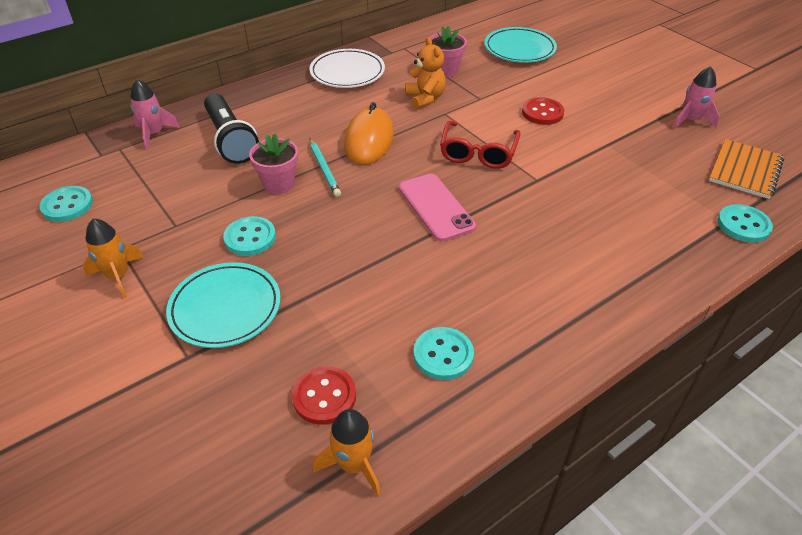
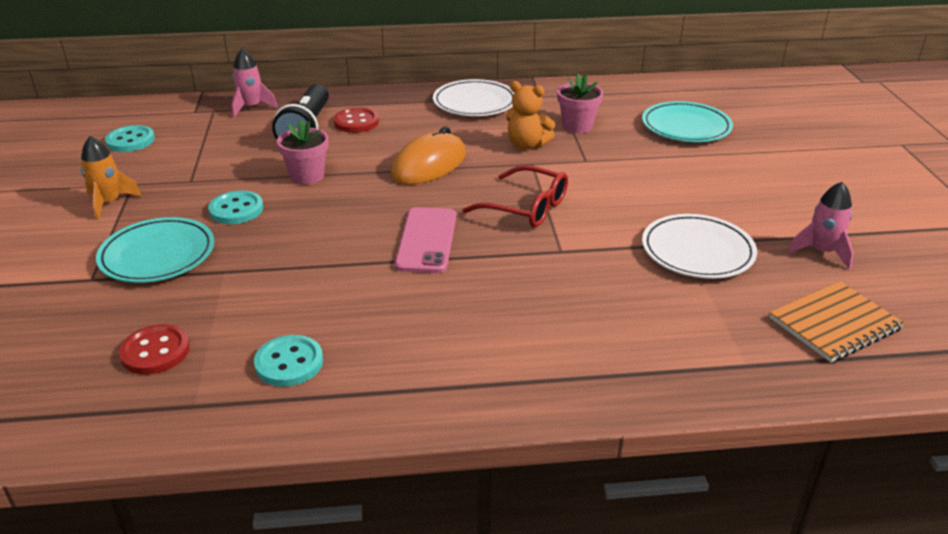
camera: 30 degrees right, 10 degrees down
(324, 169) = (360, 176): turquoise pencil -> none
(354, 465) = (118, 412): orange rocket -> none
(425, 98) = (527, 145): orange teddy bear -> orange teddy bear turned 105 degrees clockwise
(478, 152) = (525, 207): red glasses -> red glasses turned 105 degrees counterclockwise
(542, 113) = (641, 192): red button -> red button (356, 122)
(621, 147) = (697, 251): none -> white plate
(743, 225) = (761, 376): turquoise button -> none

